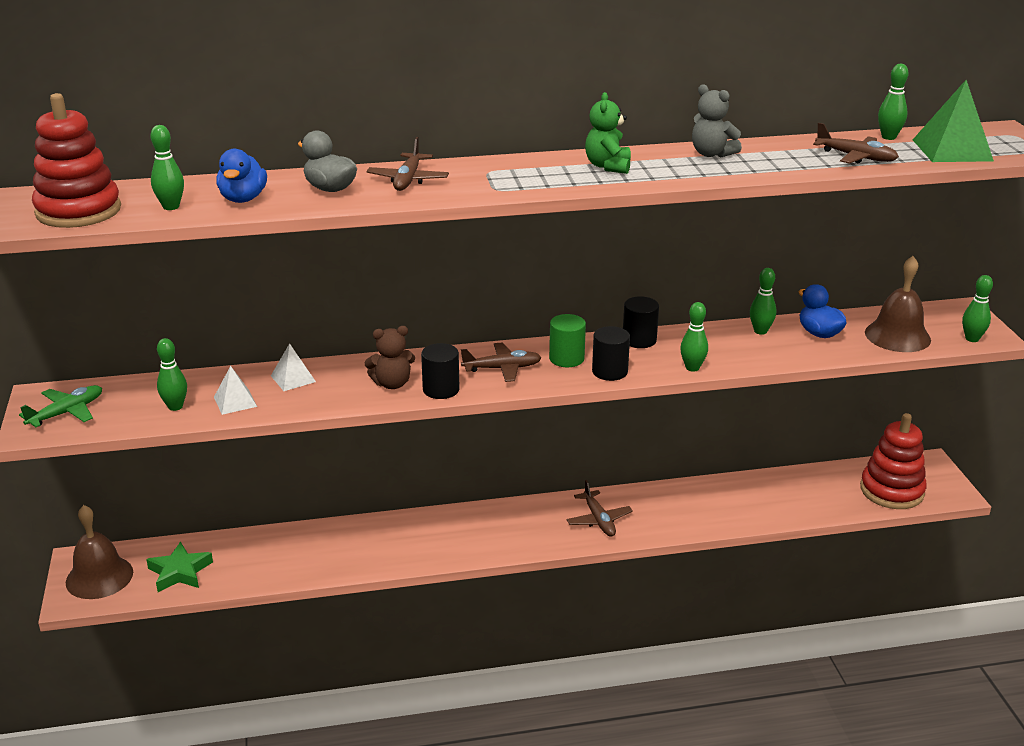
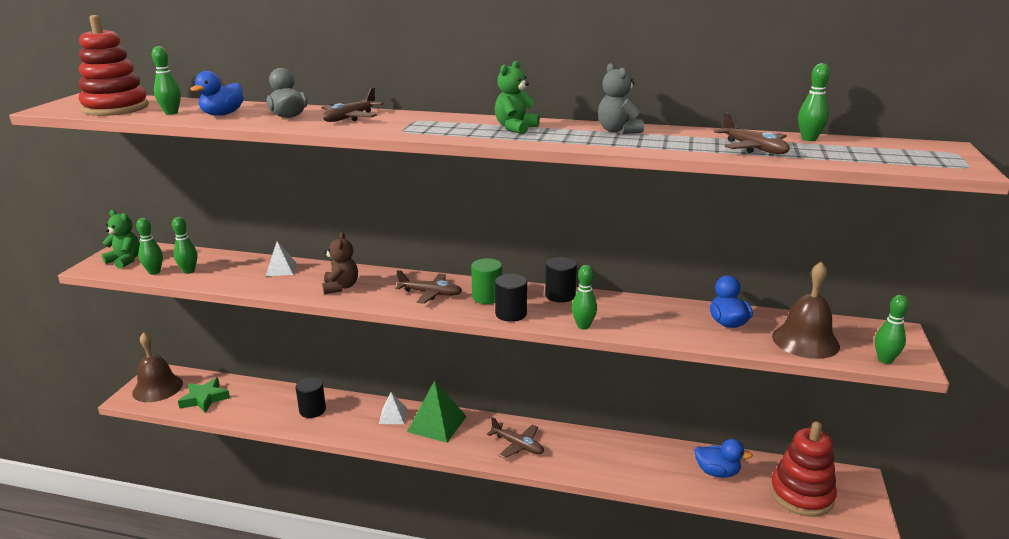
camera: 25 degrees right, 5 degrees down
(66, 413) = (125, 261): green plane -> green teddy bear
(235, 401) = (227, 276): white pyramid -> white pyramid (393, 416)
(392, 384) = (341, 287): brown teddy bear -> brown teddy bear turned 105 degrees counterclockwise
(441, 389) = (369, 298): black cylinder -> black cylinder (312, 410)
(599, 520) = (518, 445): brown plane -> brown plane turned 60 degrees counterclockwise
(760, 331) = (673, 310): green bowling pin -> green bowling pin (154, 272)
(807, 491) = (717, 472): none -> blue duck
(952, 150) = (865, 155): green pyramid -> green pyramid (437, 424)

